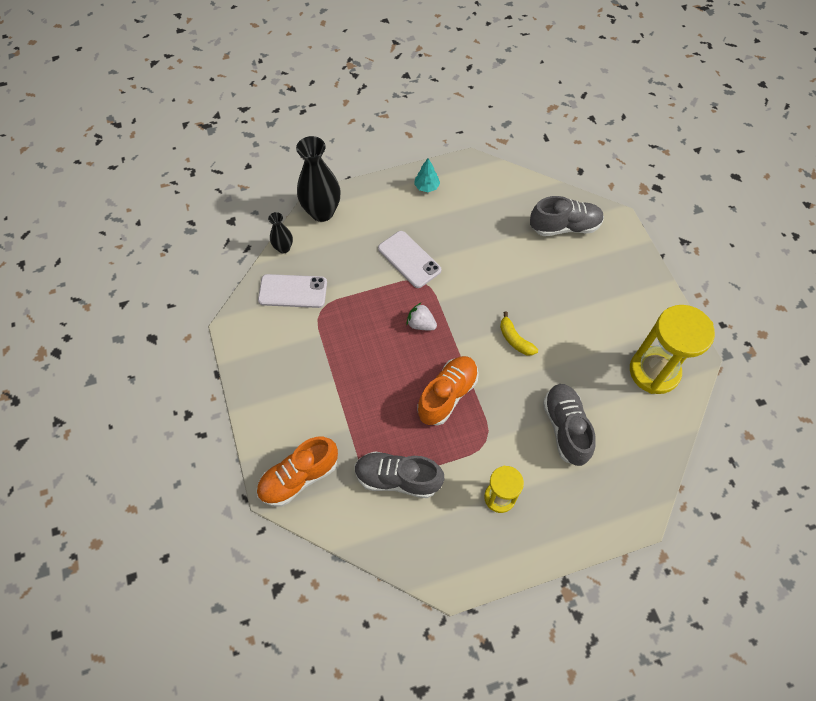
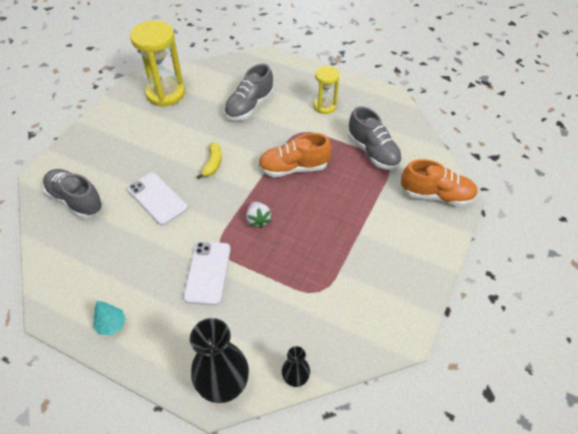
camera: 135 degrees left, 10 degrees down
(293, 291) = (326, 327): white phone -> white phone (157, 199)

